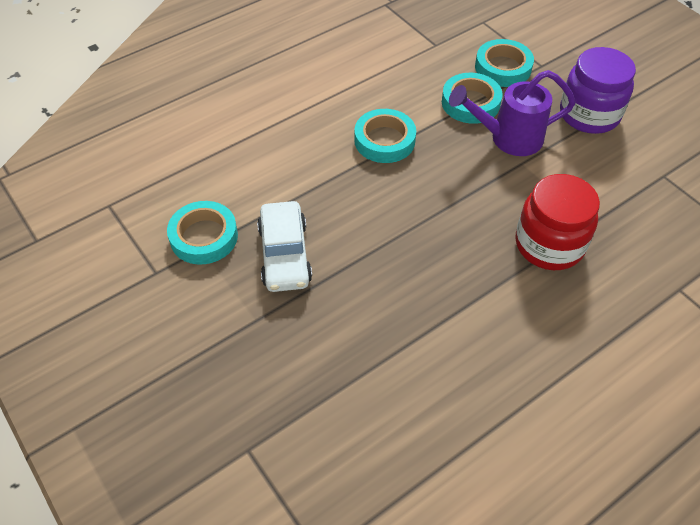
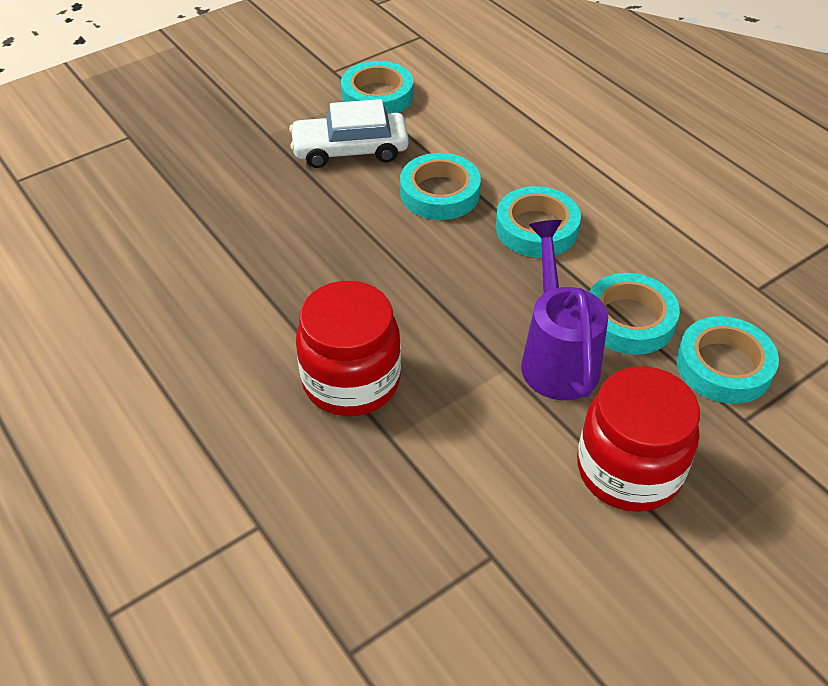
camera: 90 degrees right, 5 degrees down
(344, 194) = (440, 193): none -> turquoise tape
(589, 115) = (628, 470): purple jar -> red jar

